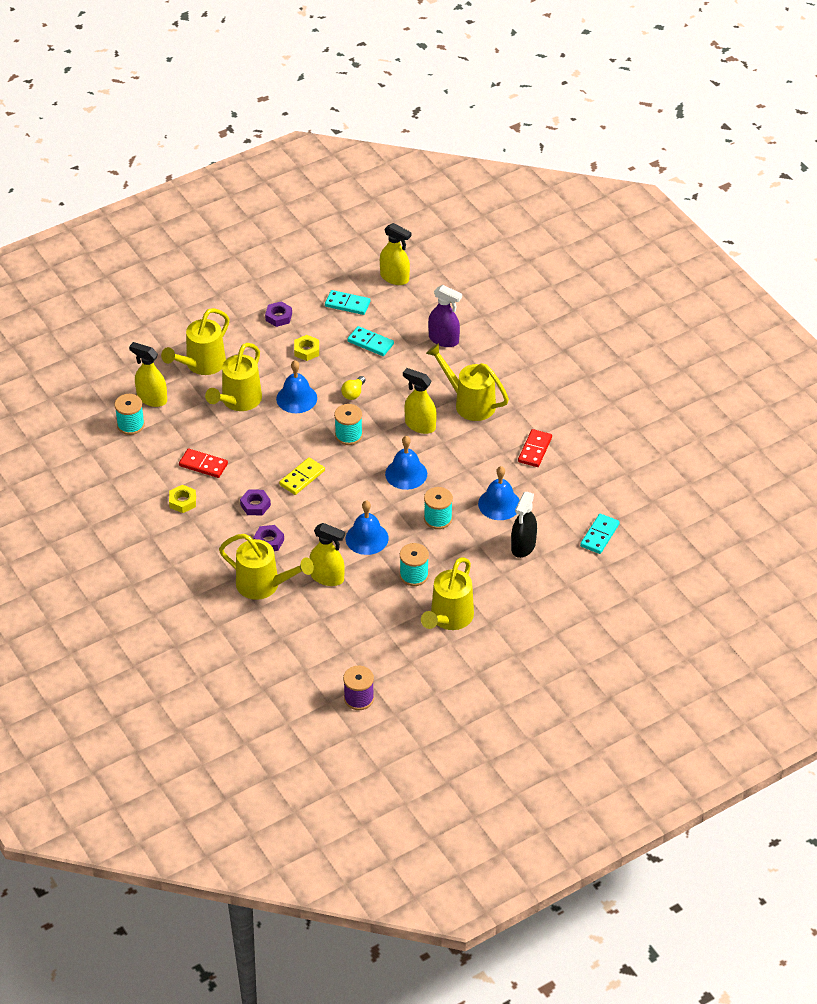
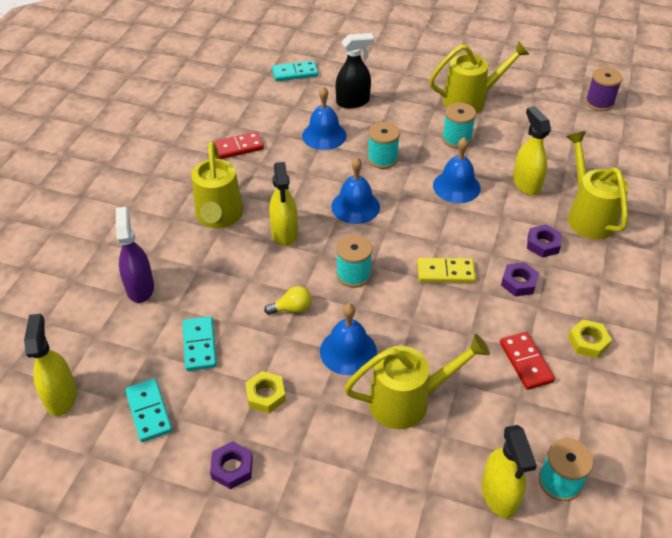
camera: 130 degrees left, 0 degrees up
(201, 365) = (392, 487): yellow watering can -> none

